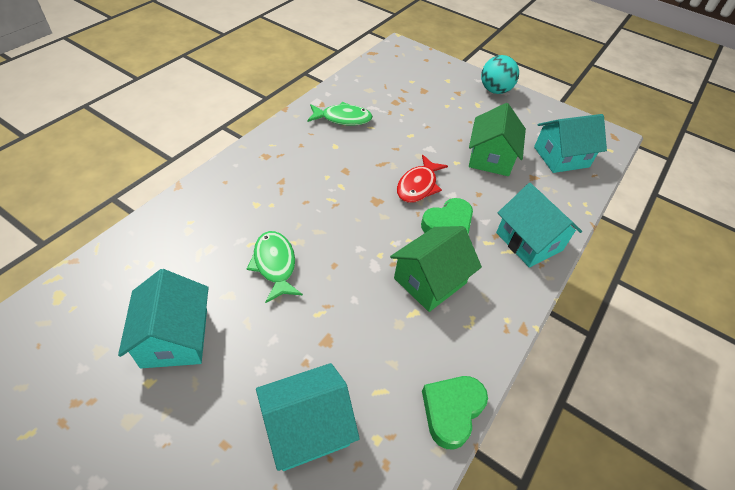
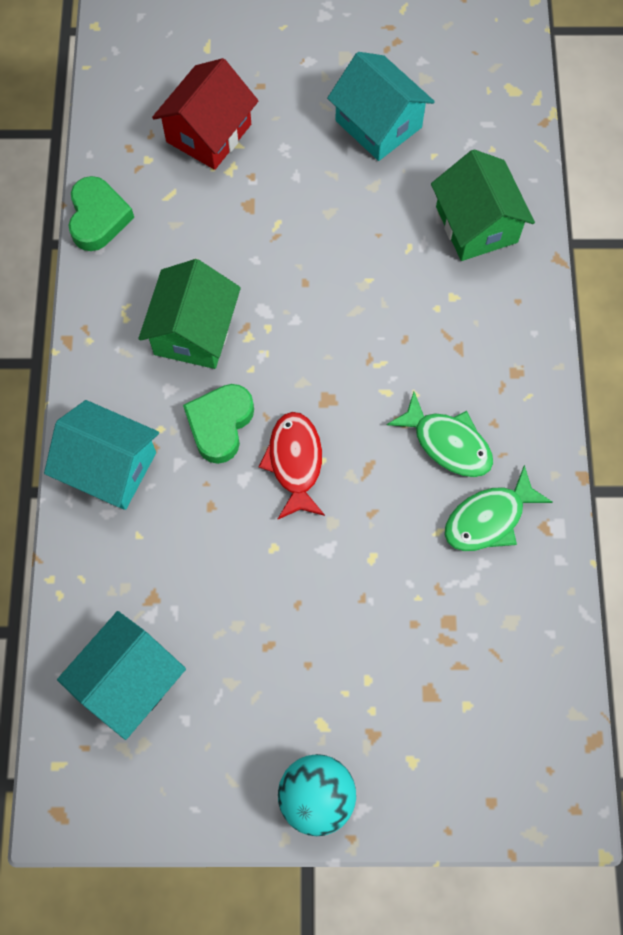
camera: 150 degrees right, 20 degrees up
(275, 265) = (362, 242): green fish -> green fish (447, 443)
(307, 427) = (208, 133): turquoise house -> red house
(490, 158) = (231, 595): green house -> green house (476, 224)

